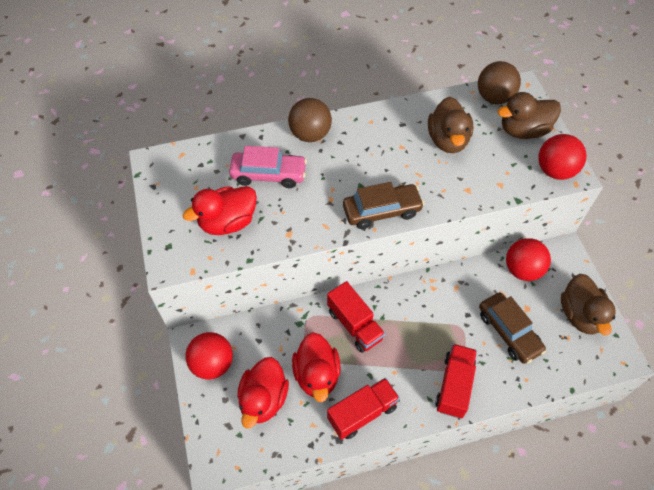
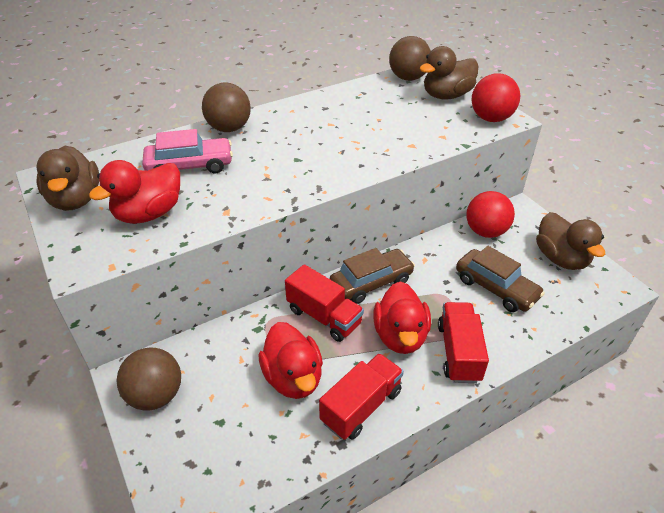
camera: 15 degrees left, 15 degrees down
(212, 364) = (156, 395): red ball -> brown ball
(263, 399) = (231, 420): red duck -> red duck (400, 336)
(382, 211) = (327, 175): brown car -> brown car (371, 283)
(447, 140) = (375, 113): brown duck -> brown duck (76, 200)

